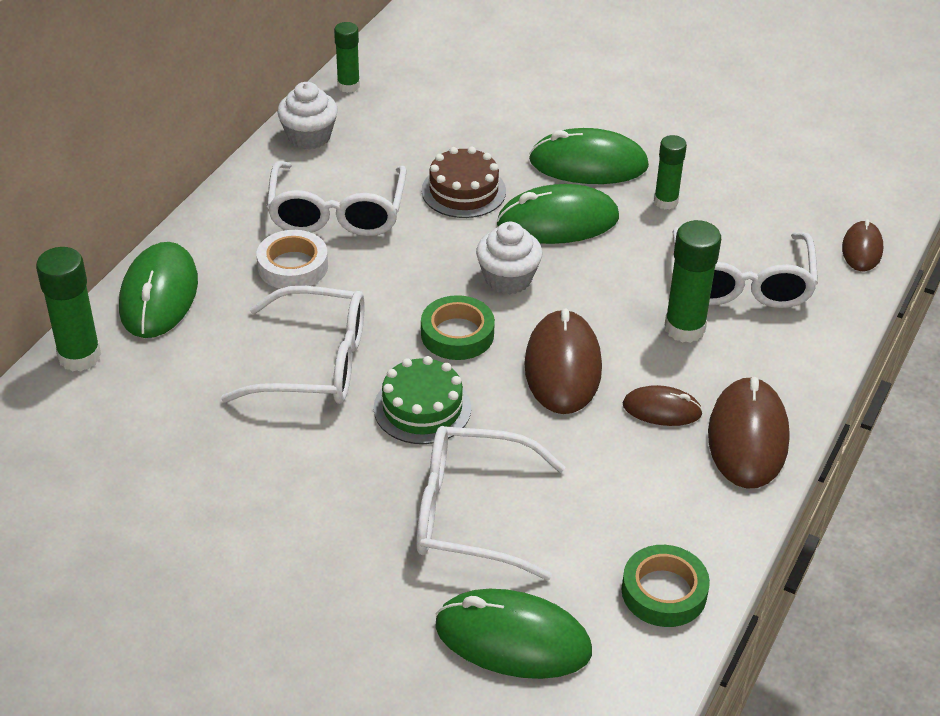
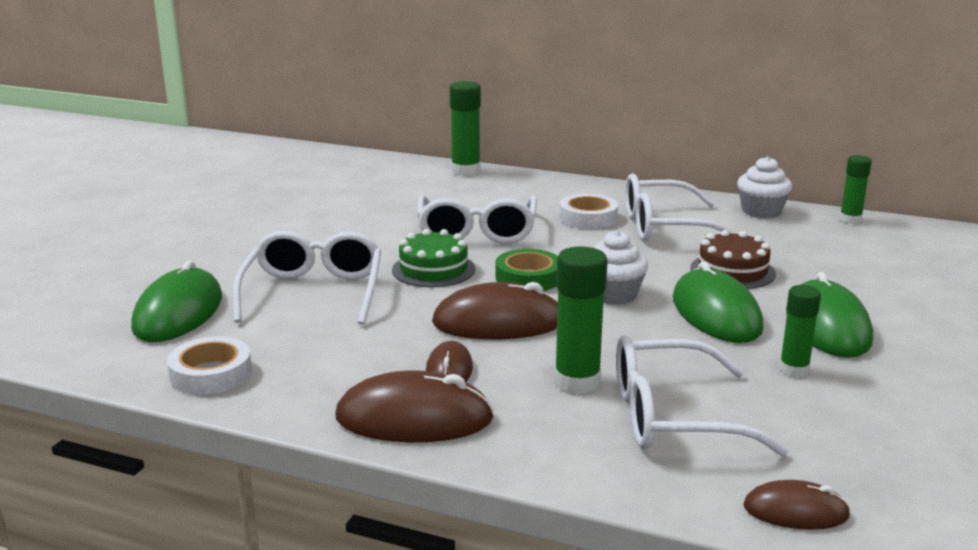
camera: 85 degrees right, 20 degrees down
(159, 295) = (536, 184): green mouse -> none
(664, 592) = (211, 374): green tape -> white tape

